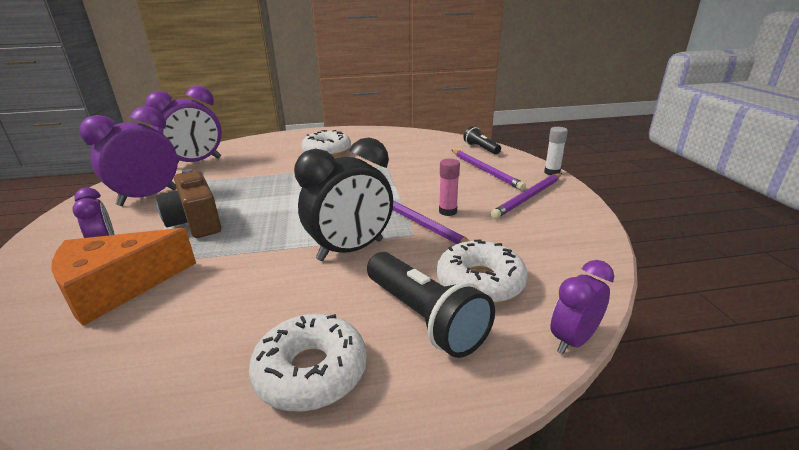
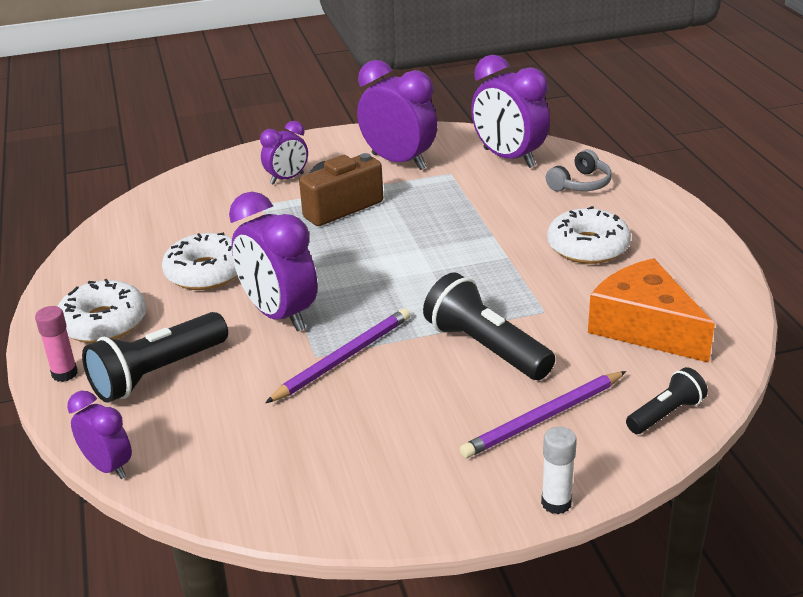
camera: 85 degrees right, 5 degrees up
(118, 287) = (223, 207): orange cheese -> orange cheese (645, 327)
(255, 148) = (580, 184): none -> grey headphones
(350, 250) = (279, 315): black clock -> purple clock
(419, 180) = (486, 348): none -> black flashlight
(448, 211) = (379, 380): pink glue stick -> pink glue stick (64, 373)
(480, 282) = (209, 408): white donut -> white donut (206, 272)
(528, 197) = (437, 463): purple pencil -> none

